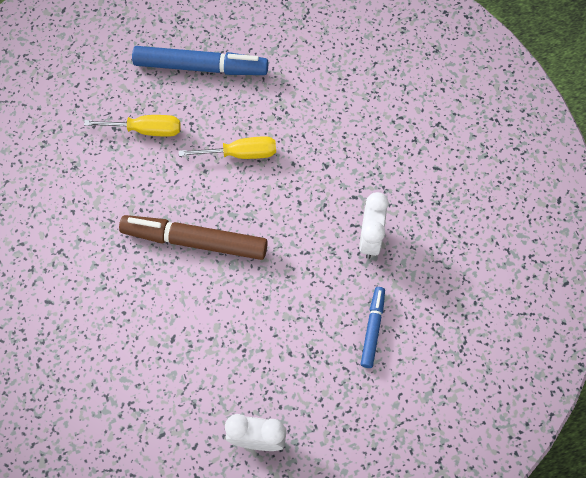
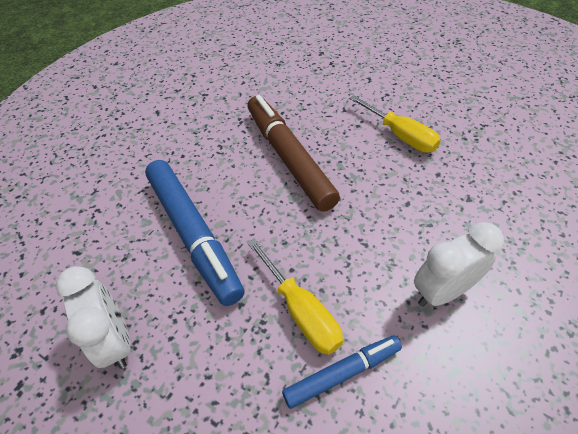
camera: 55 degrees right, 15 degrees down
(145, 130) = (349, 76): yellow screwdriver -> yellow screwdriver (300, 310)
(201, 67) = (438, 72): blue marker -> blue marker (193, 234)

